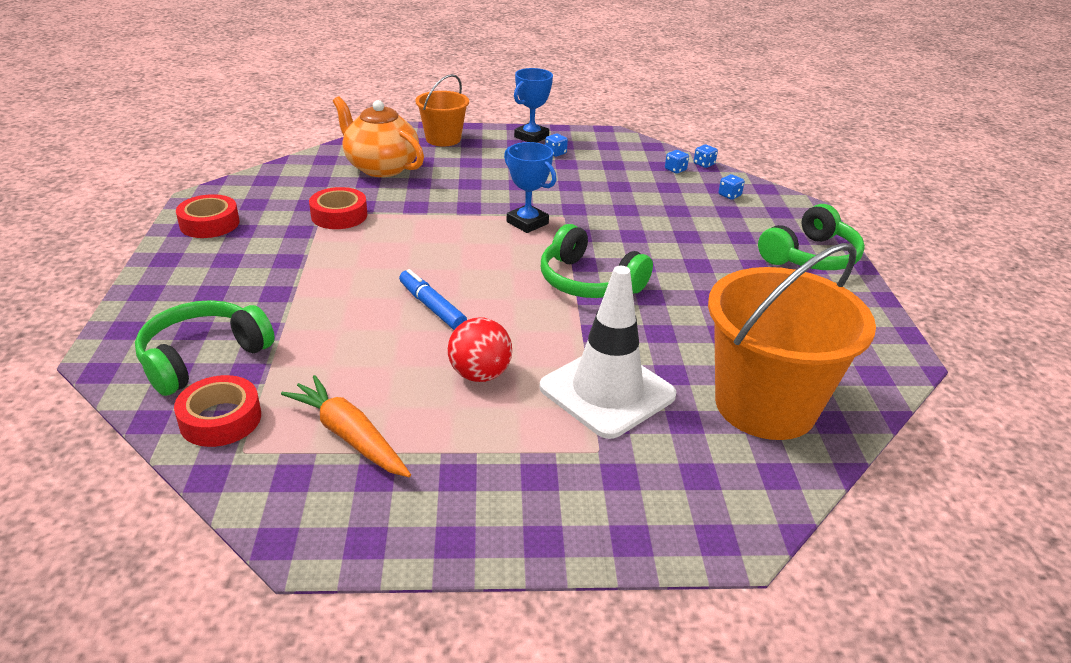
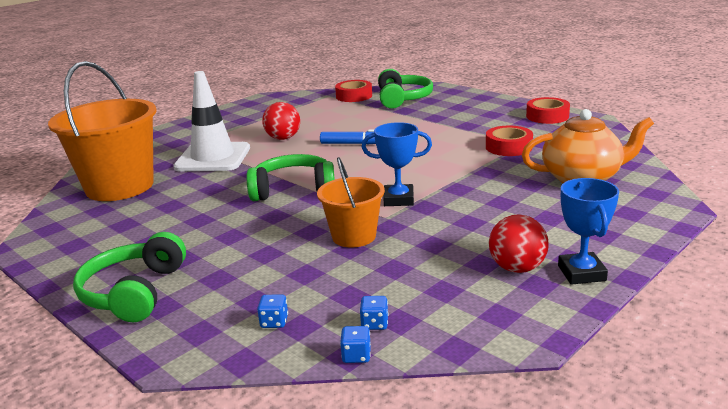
camera: 140 degrees right, 10 degrees down
(349, 436) = (300, 110): orange carrot -> none
(443, 139) = (627, 222): orange bucket -> orange bucket (354, 236)
(555, 153) = (517, 268): blue dice -> red ball

